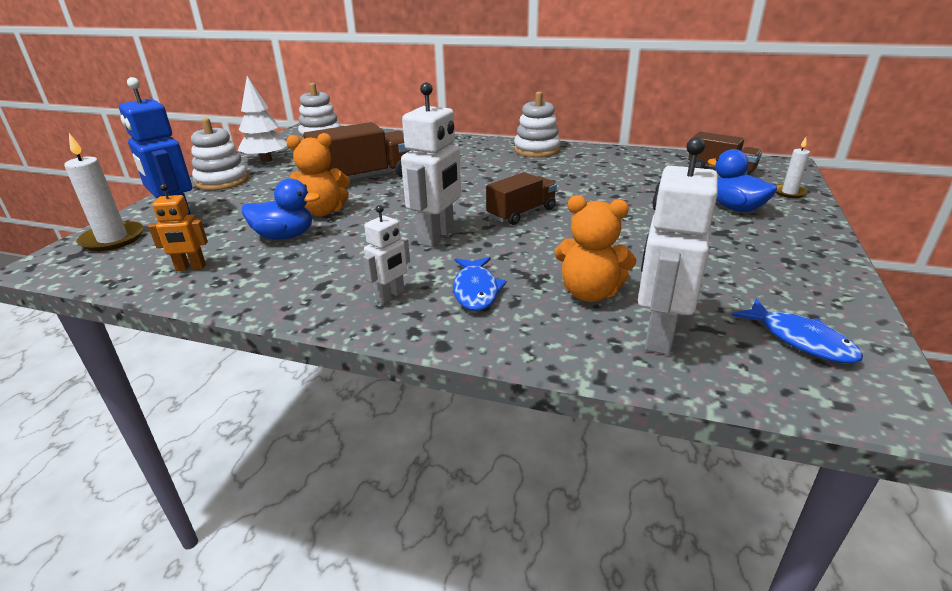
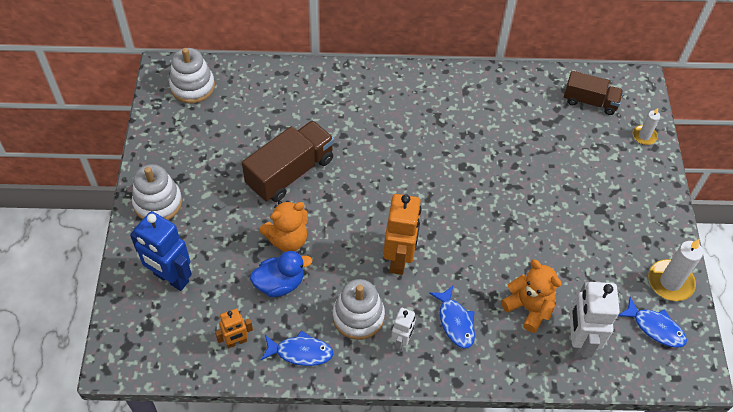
camera: 20 degrees left, 25 degrees up
(113, 239) = (138, 318): white candle -> white candle (670, 282)
(254, 286) = (300, 352): none -> blue fish
(266, 160) = (171, 152): white tree -> none
(437, 237) = (399, 259): white robot -> orange robot
(521, 213) = (450, 210): brown truck -> none
(536, 150) = (424, 85): white stacking toy -> white stacking toy (358, 316)
(589, 293) = (528, 308): orange teddy bear -> orange teddy bear turned 135 degrees counterclockwise
(735, 208) = (607, 170): blue duck -> none

